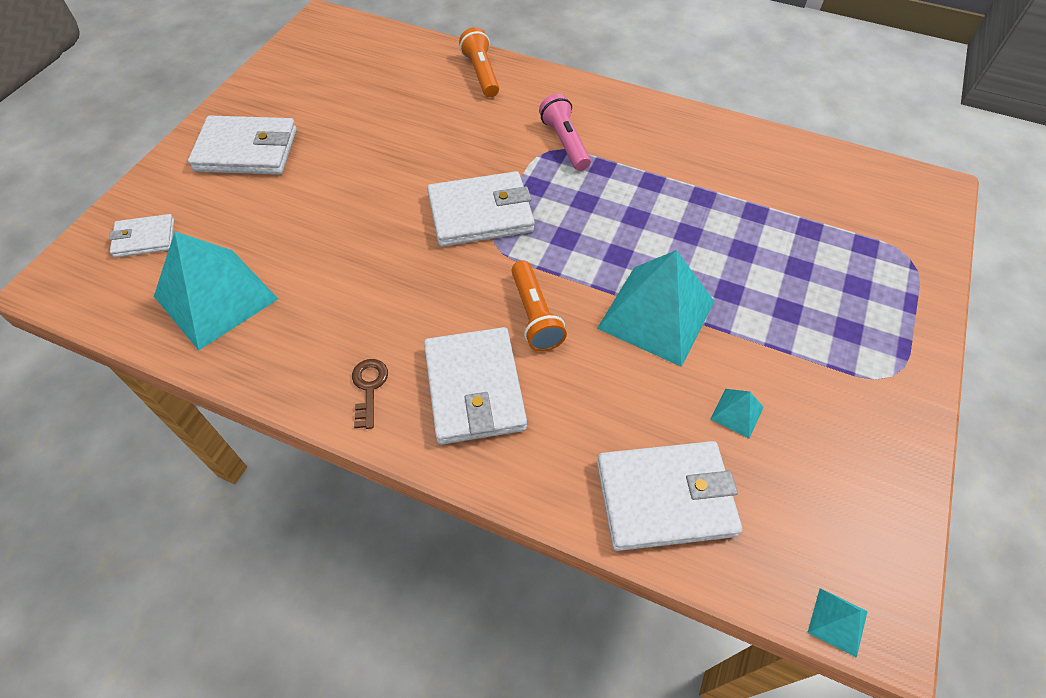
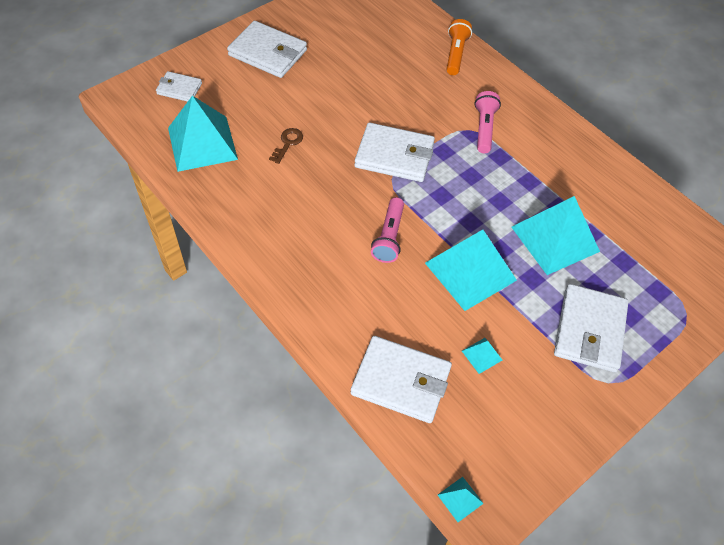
camera: 25 degrees right, 0 degrees up
(369, 388) = (262, 236): brown key -> brown key (287, 143)
(474, 388) = (324, 265): white wallet -> white wallet (589, 330)
(534, 315) = (389, 237): orange flashlight -> pink flashlight
(723, 235) = (555, 239): none -> turquoise pyramid

